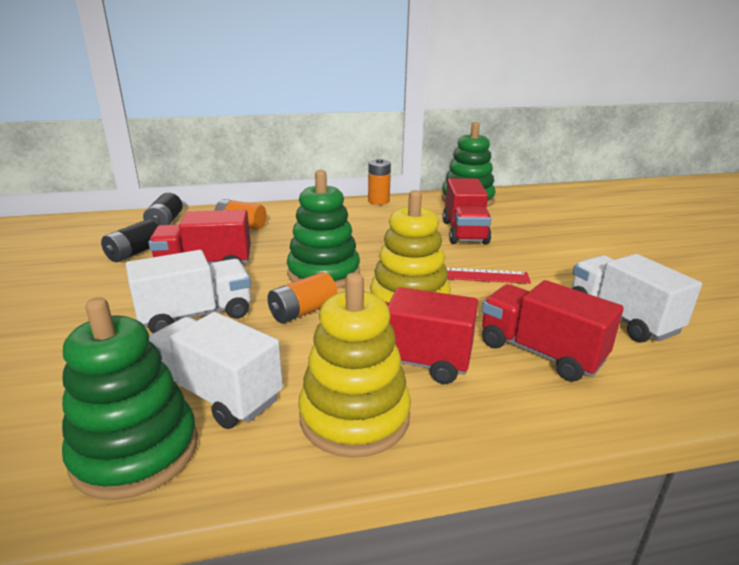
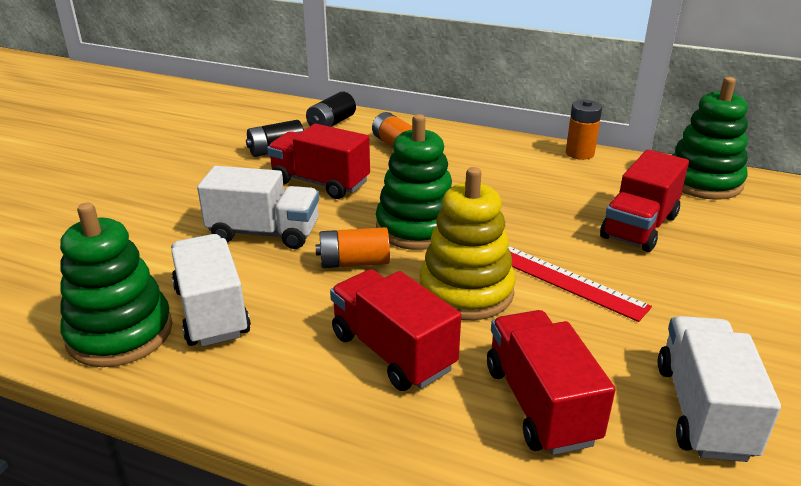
camera: 35 degrees right, 5 degrees up
(354, 417) = (289, 381): yellow stacking toy -> none

